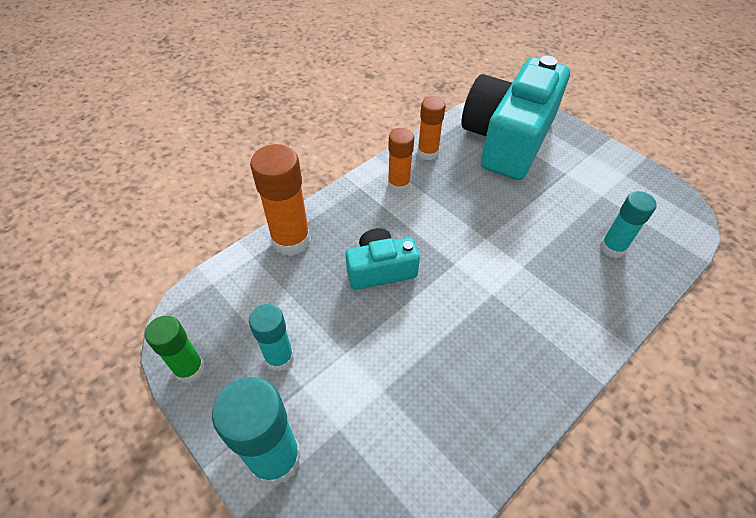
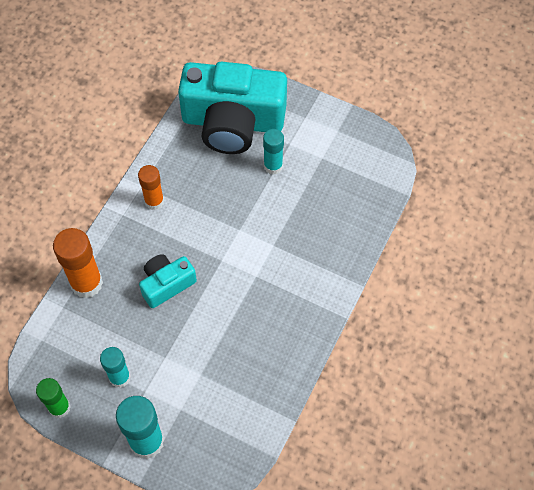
camera: 20 degrees left, 10 degrees up
(427, 153) = (168, 160): orange glue stick -> none
(507, 139) = (233, 122): turquoise camera -> turquoise camera turned 90 degrees counterclockwise
(612, 248) = (336, 206): turquoise glue stick -> turquoise glue stick (273, 166)

